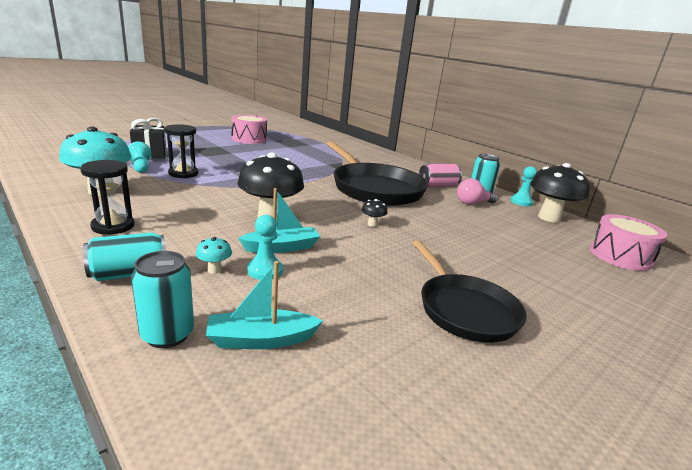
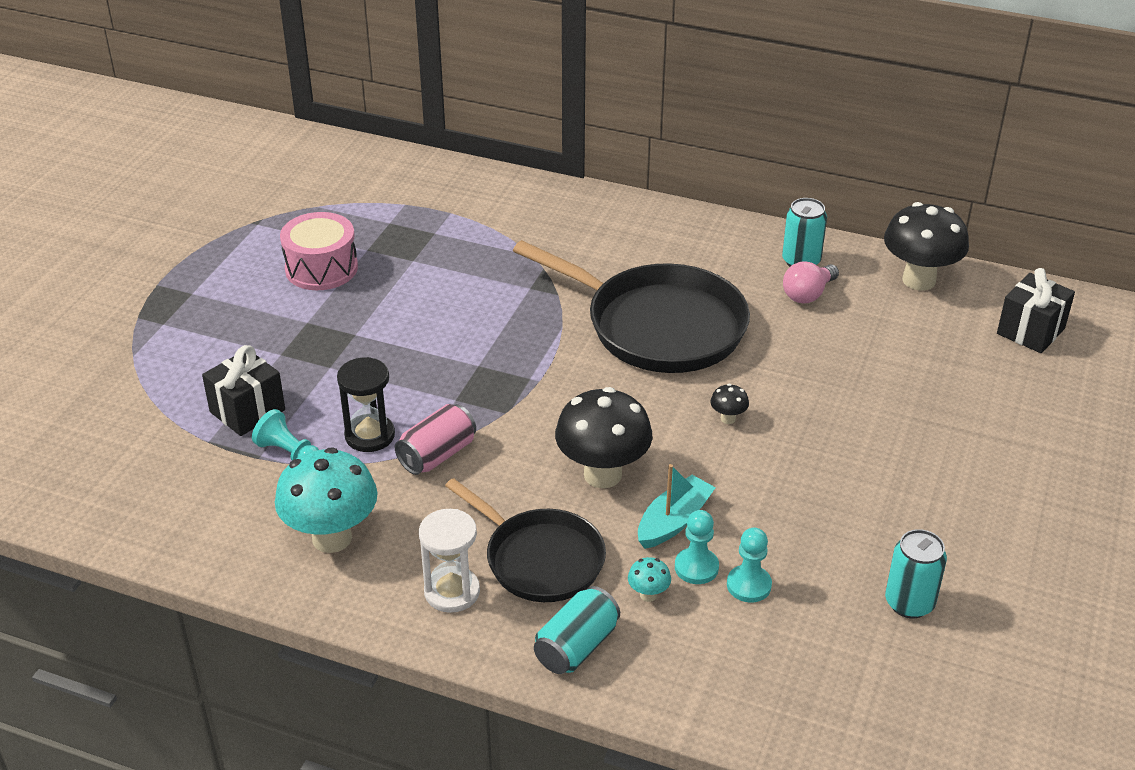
camera: 25 degrees left, 15 degrees up
(113, 226) = (452, 592): black hourglass -> white hourglass
(167, 334) = (706, 690): turquoise can -> turquoise can (909, 603)
(261, 339) = (785, 651): turquoise boat -> none
(438, 185) = (732, 267): pink can -> pink can (437, 455)
(464, 309) = (923, 517): black pan -> black pan (539, 559)
(521, 202) = (865, 254): turquoise pawn -> turquoise pawn (749, 585)
(620, 256) = (1030, 331): pink drum -> black gift

